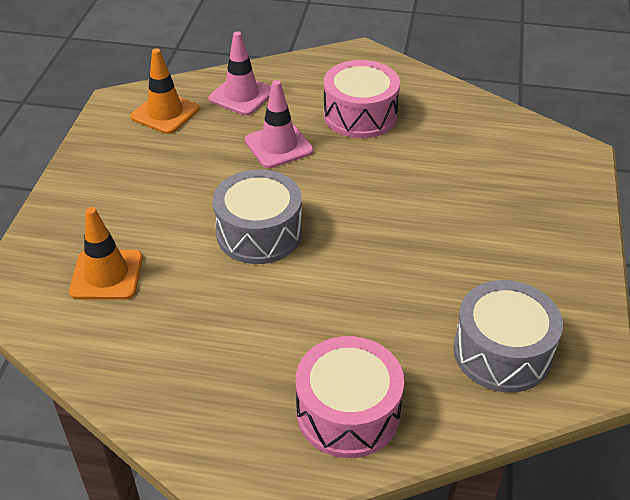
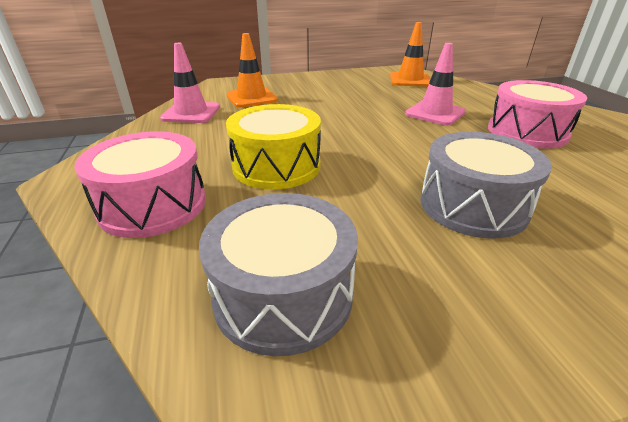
camera: 65 degrees right, 10 degrees down
(241, 95) = (465, 92): pink traffic cone -> pink traffic cone (191, 113)
(259, 233) = (334, 127): grey drum -> grey drum (473, 205)
(322, 305) = (276, 166): none -> yellow drum

